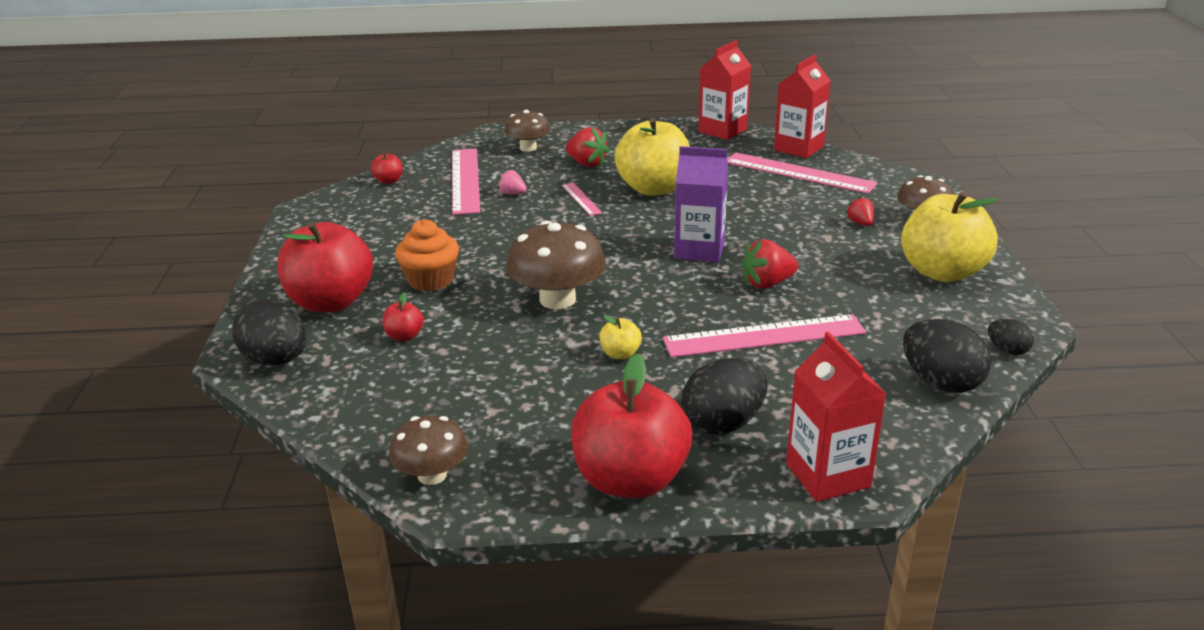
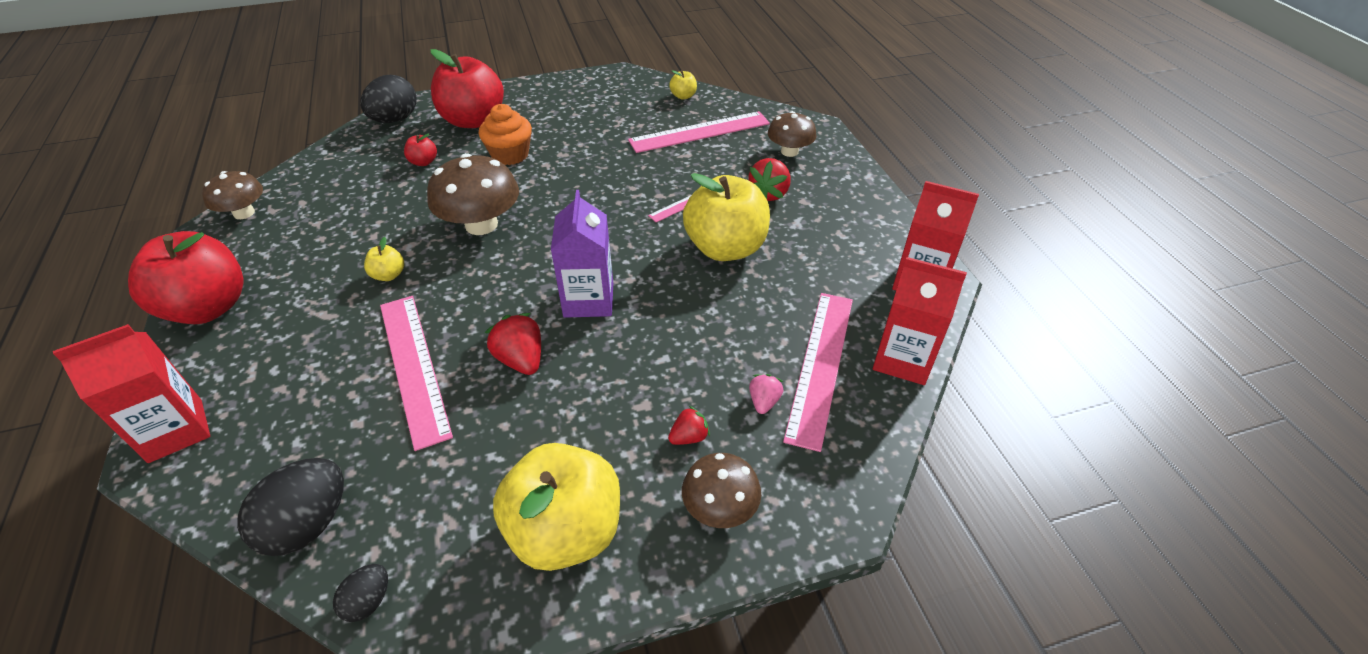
camera: 75 degrees right, 15 degrees up
(389, 181) = (683, 96): red apple -> yellow apple
(512, 193) = (681, 162): pink strawberry -> pink strawberry (764, 401)
(723, 423) = (270, 352): black egg -> none

